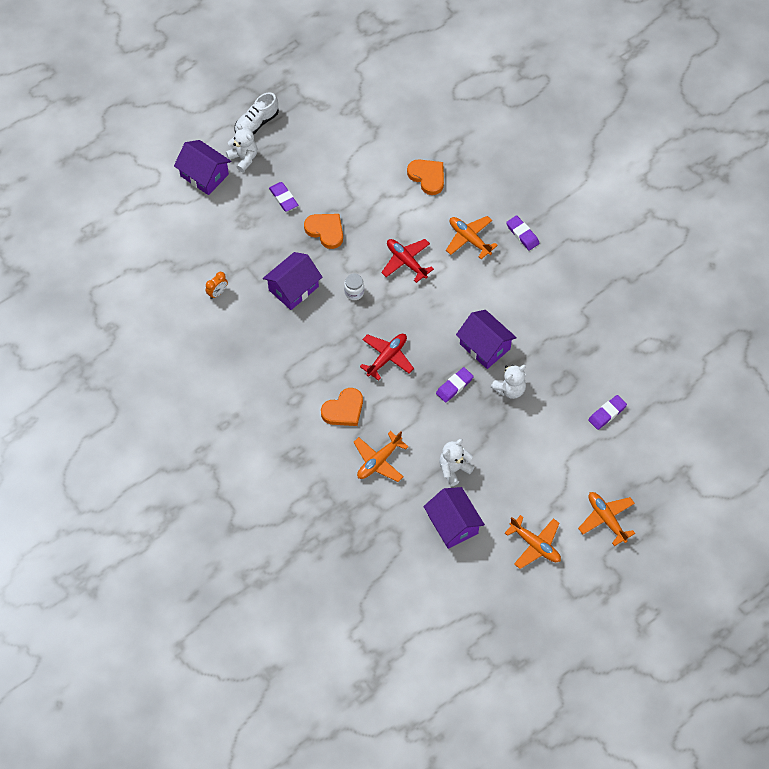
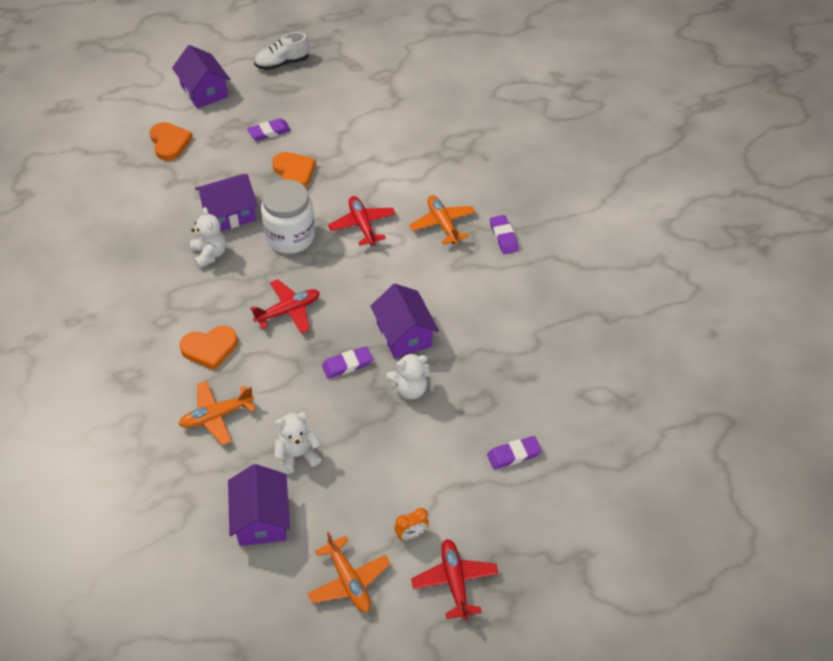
camera: 20 degrees right, 10 degrees down
(217, 293) = (149, 195): orange clock -> orange clock (411, 534)
(244, 158) = (251, 88): white teddy bear -> white teddy bear (209, 254)
(283, 198) = (269, 132): purple eraser -> purple eraser turned 75 degrees clockwise
(354, 292) = (290, 237): white jar -> white jar, size x2.19
(427, 177) = (428, 155): orange heart -> orange heart (169, 143)
(606, 519) = (454, 581): orange plane -> red plane

